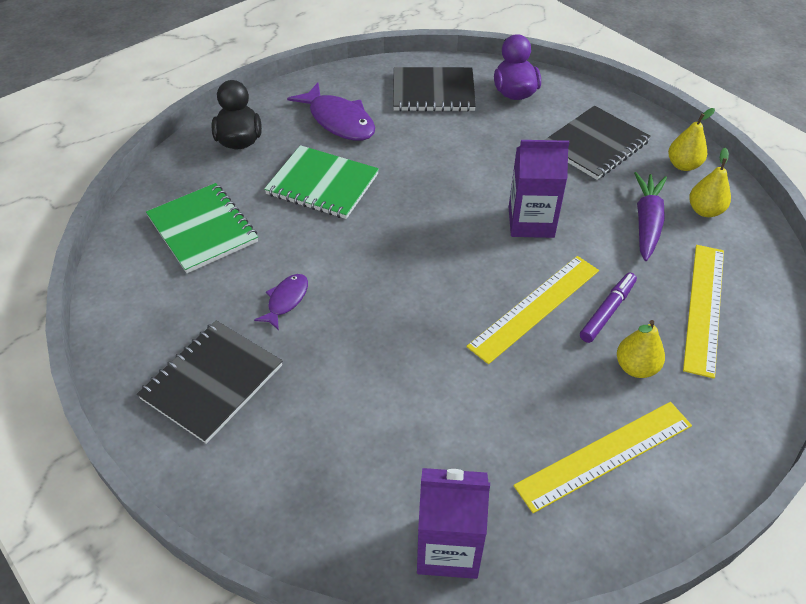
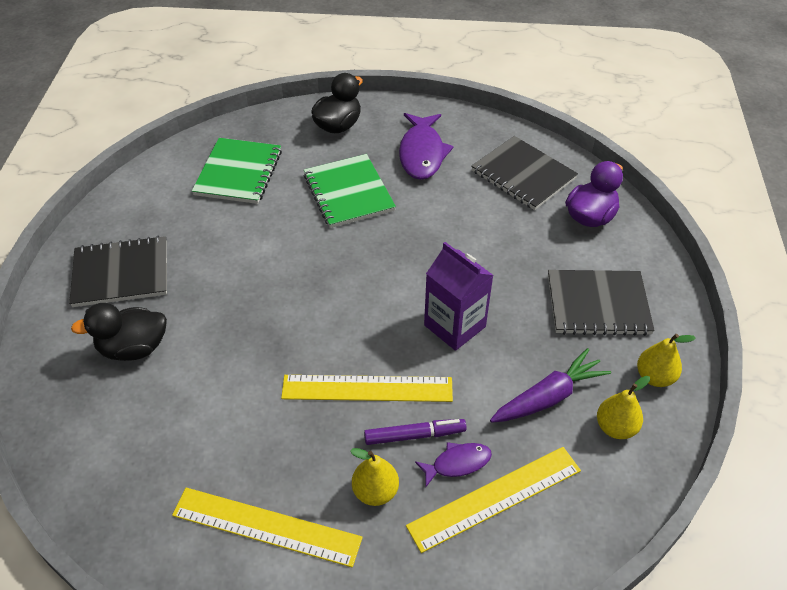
camera: 45 degrees right, 0 degrees up
(286, 300) = (223, 255): purple fish -> purple fish (457, 463)
(315, 428) = (133, 348): none -> black duck
(448, 547) = (102, 486): purple carton -> none

